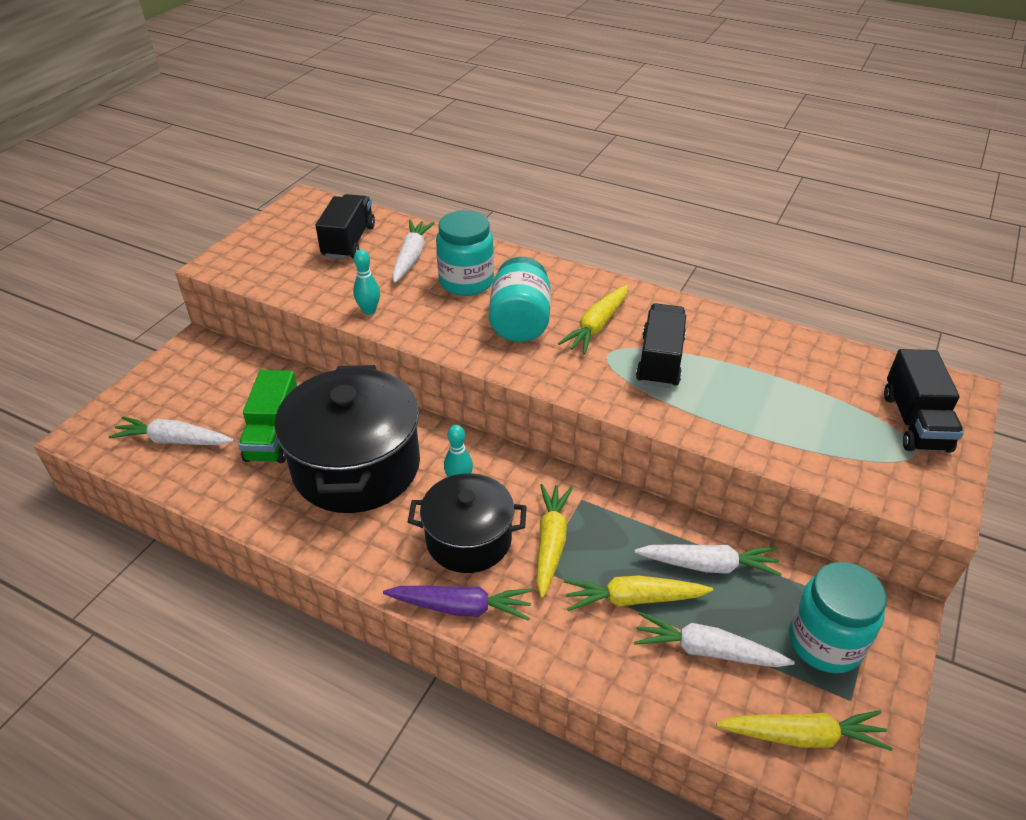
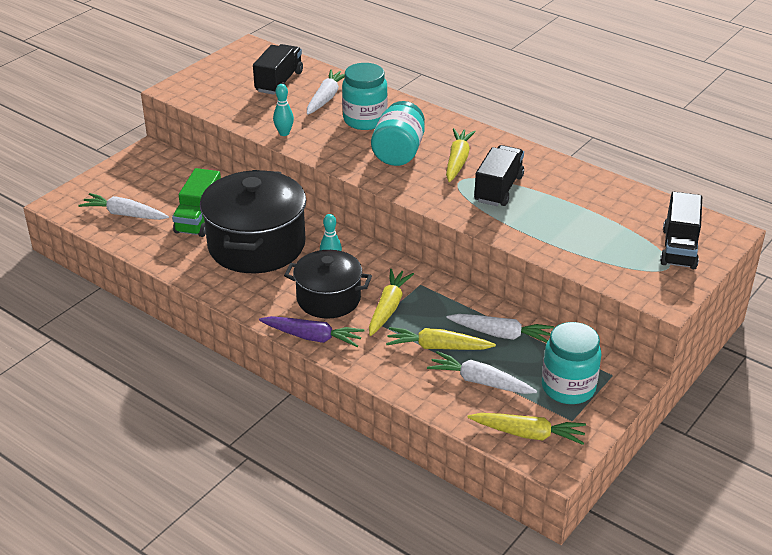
camera: 10 degrees right, 5 degrees down
(596, 326) = (458, 161): yellow carrot -> yellow carrot turned 150 degrees clockwise

